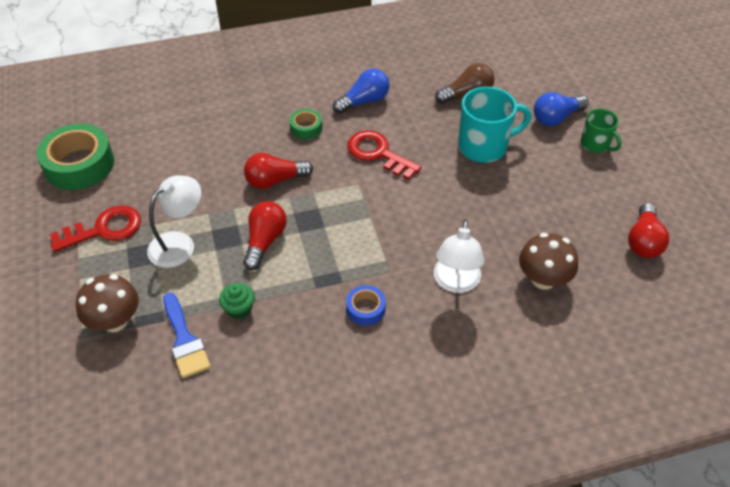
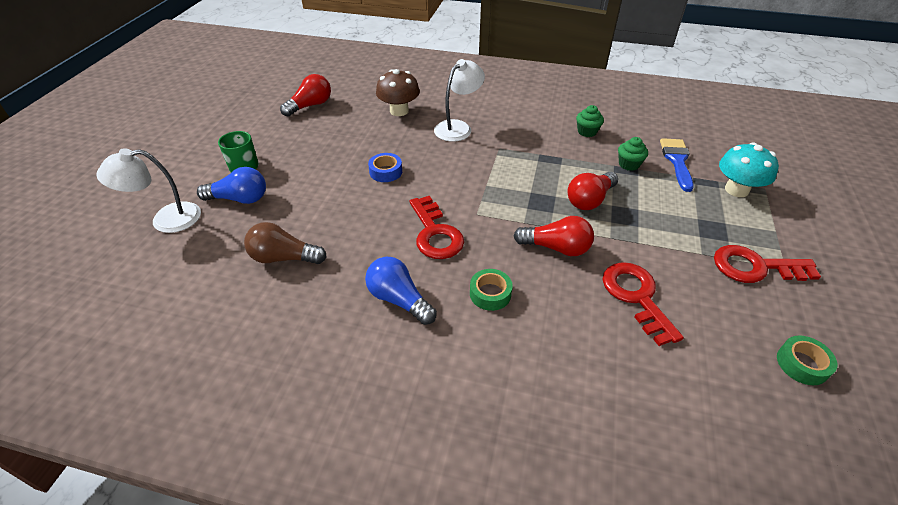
camera: 150 degrees left, 5 degrees down
(79, 164) = (802, 364): green tape -> green tape, size x0.49
(115, 321) = (736, 190): brown mushroom -> turquoise mushroom
(179, 243) = (673, 226): white lamp -> white lamp (166, 219)
(200, 166) = (636, 297): none -> red key
(305, 346) = (587, 132): none -> green cupcake
(364, 101) = (399, 299): blue light bulb -> blue light bulb turned 45 degrees clockwise
(365, 309) = (532, 135): blue tape -> blue tape (386, 172)
(484, 147) = (333, 200): turquoise mug -> none

